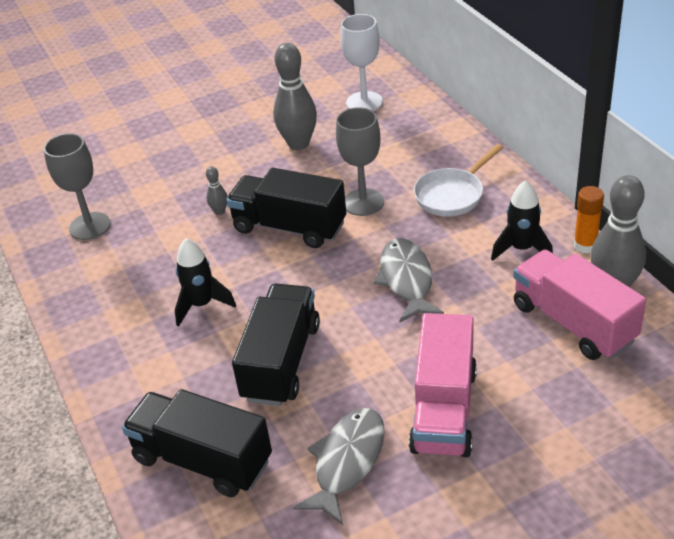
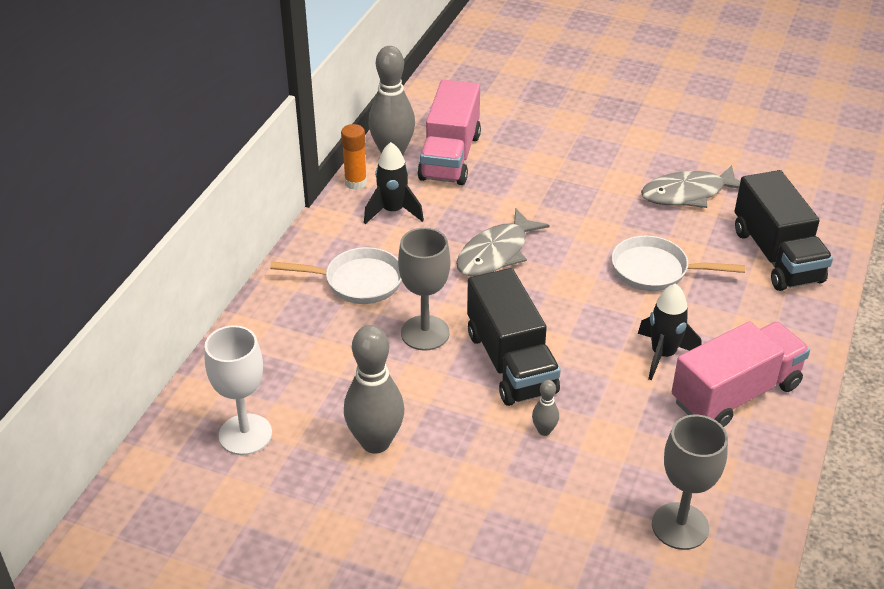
camera: 135 degrees left, 0 degrees up
(281, 362) = (655, 270): black truck -> white pan
(444, 410) = (596, 176): pink truck -> pink truck (735, 393)

